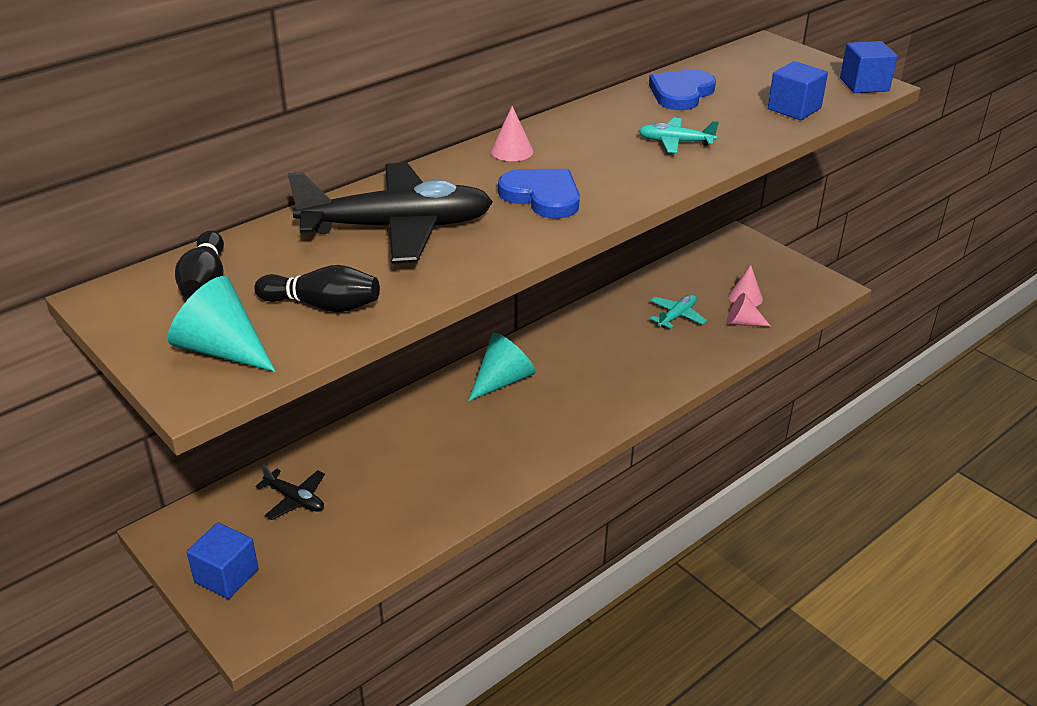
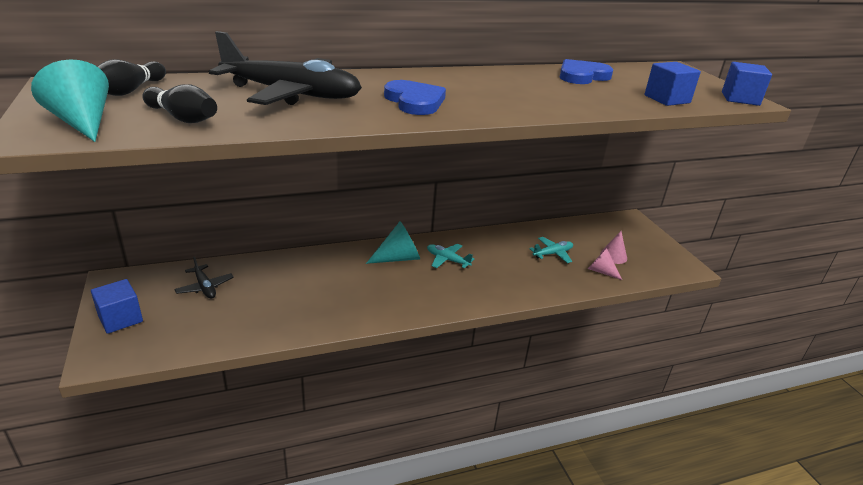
camera: 20 degrees right, 5 degrees down
(512, 151) = (422, 77): pink cone -> none
(675, 142) = (550, 96): turquoise plane -> turquoise plane (447, 260)

